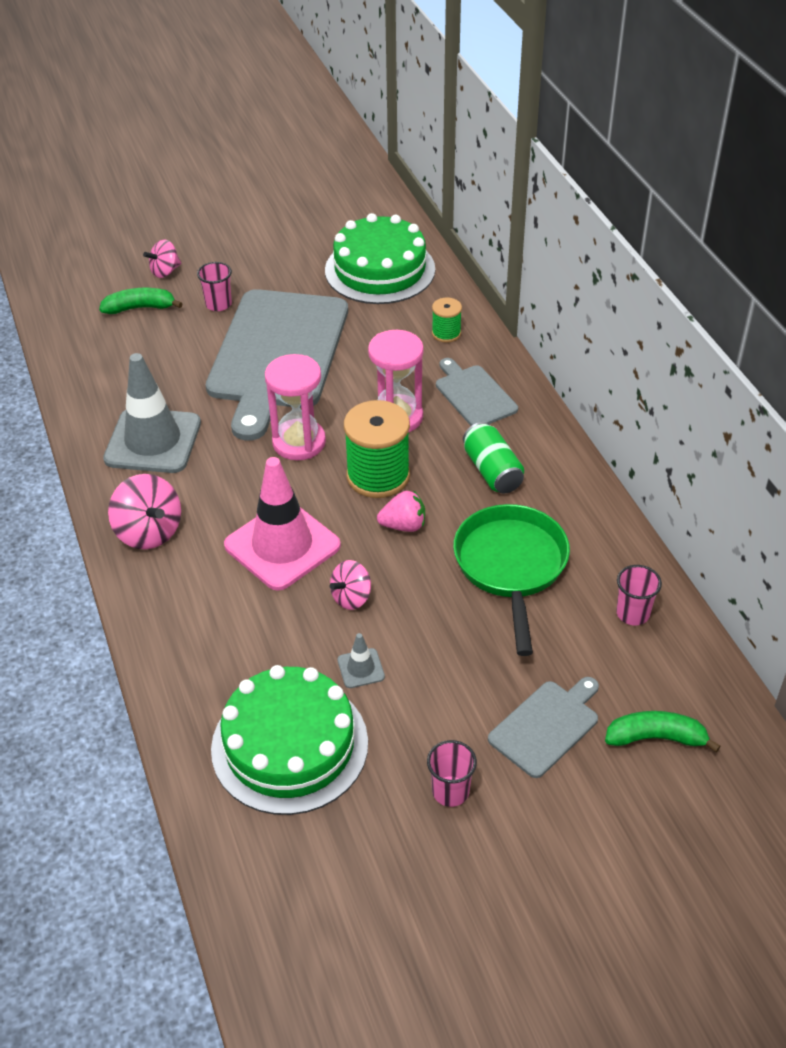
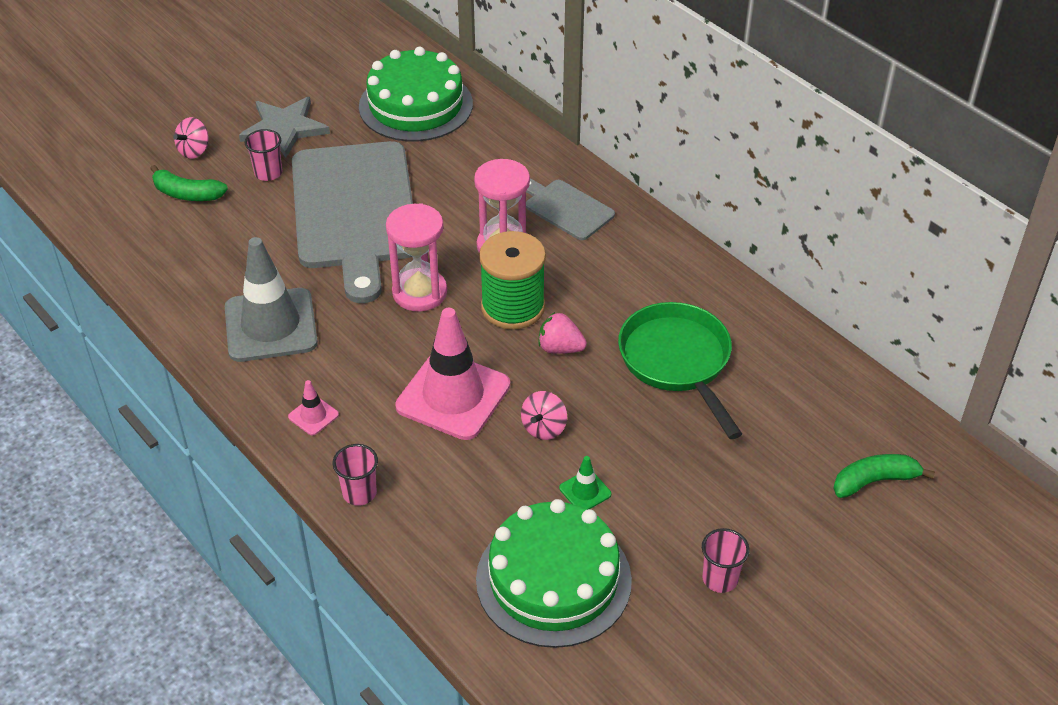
camera: 20 degrees left, 0 degrees up
(140, 308) = (187, 194): green banana -> green banana turned 135 degrees counterclockwise
(149, 532) = (313, 416): pink spinning top -> pink traffic cone
(252, 267) = (284, 128): none -> grey star
(361, 668) = (585, 491): grey traffic cone -> green traffic cone
(403, 525) = (560, 348): pink strawberry -> pink strawberry turned 135 degrees counterclockwise
(446, 333) = (511, 155): green spool -> none
(492, 471) = (618, 277): green can -> none
(546, 726) = (776, 497): grey cutting board -> none
(633, 613) = (804, 377): pink cup -> pink cup (359, 493)

